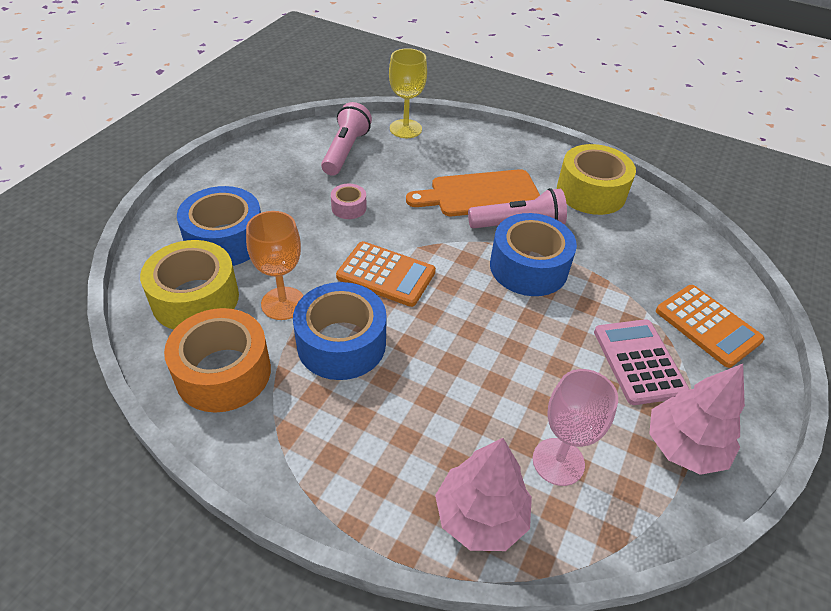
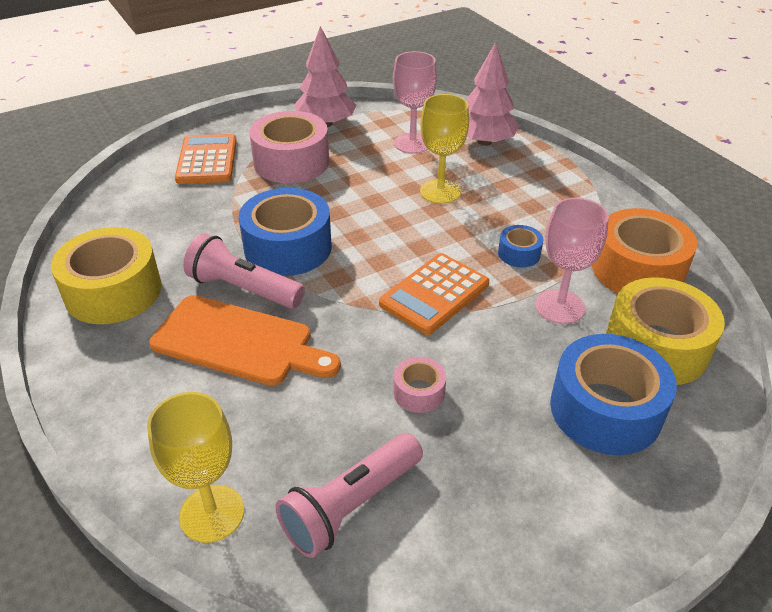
camera: 145 degrees left, 5 degrees down
(283, 303) = (559, 306): orange goblet -> pink goblet
(341, 343) = (519, 253): blue tape -> blue tape, size x0.48
(386, 274) = (434, 294): orange calculator -> orange calculator turned 105 degrees counterclockwise
(464, 391) = (440, 192): none -> yellow goblet
(638, 362) = (291, 162): pink calculator -> pink tape

